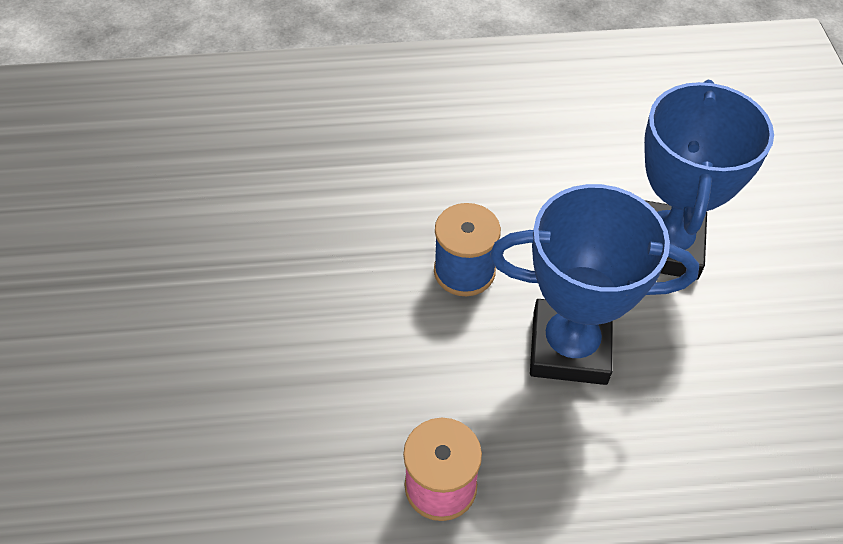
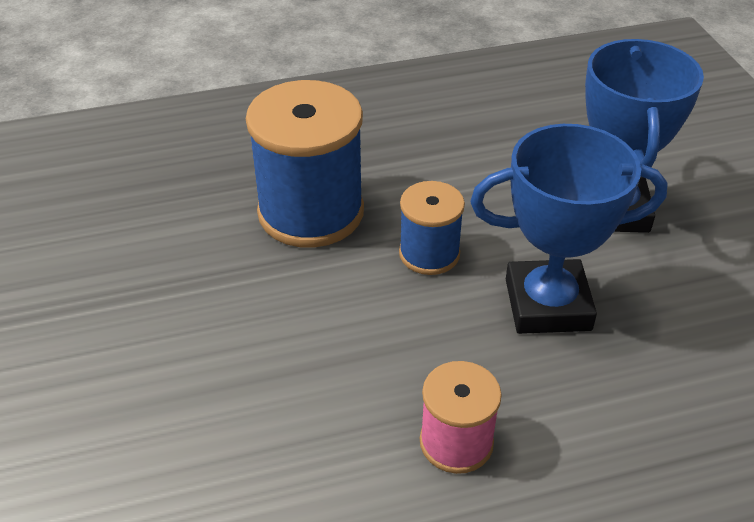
camera: 10 degrees left, 10 degrees down
(358, 206) = (311, 212): none -> blue spool

